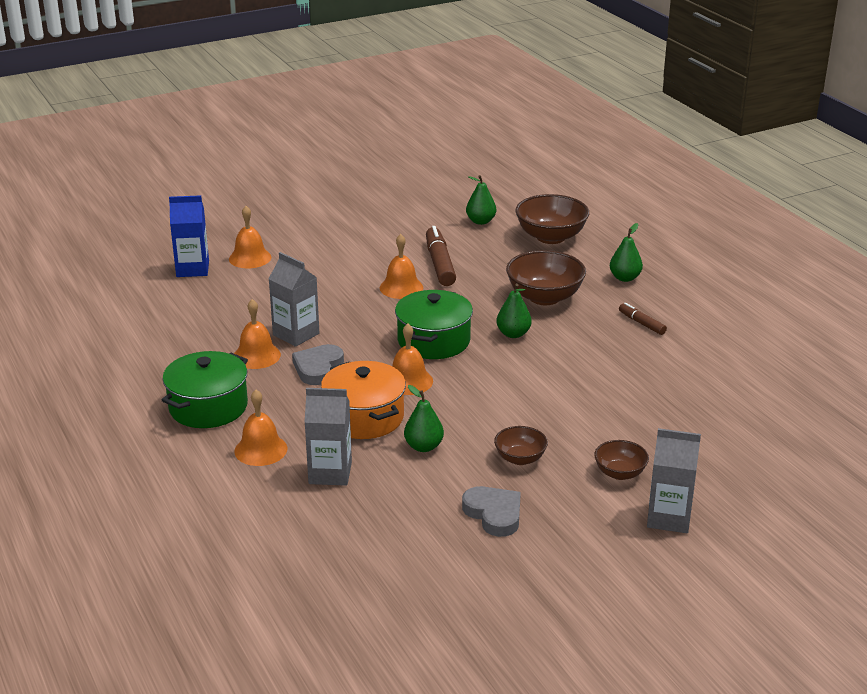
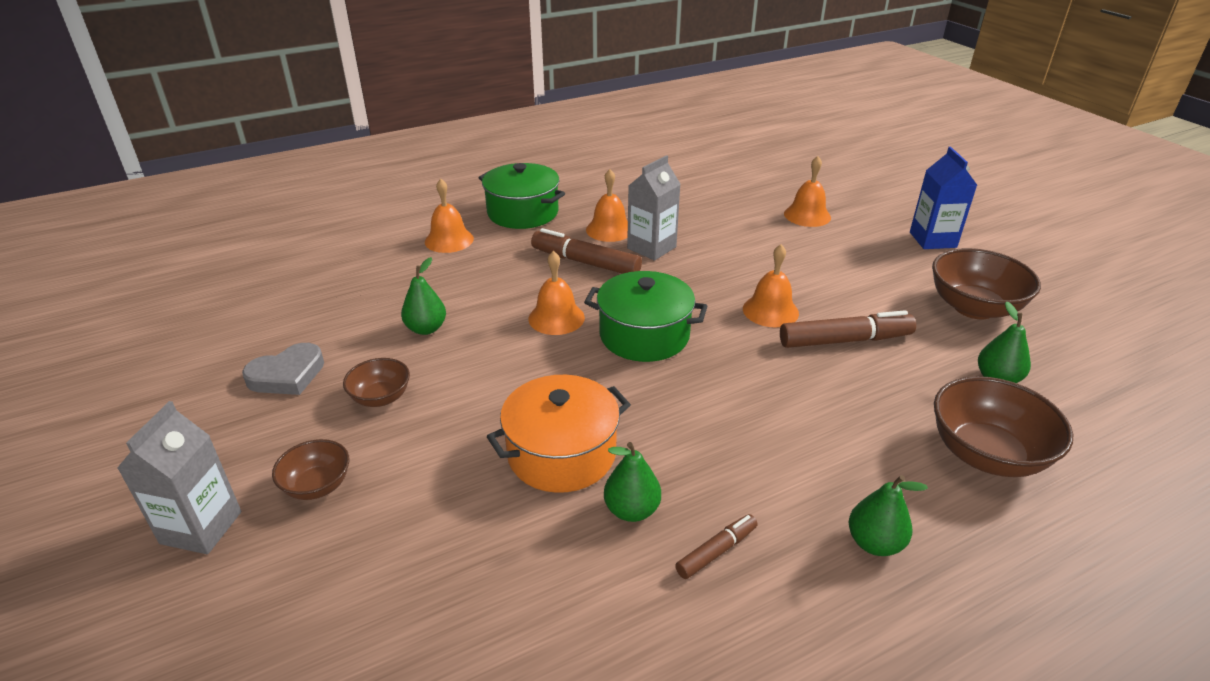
camera: 90 degrees right, 5 degrees up
(192, 269) = (772, 189): blue carton -> blue carton (932, 240)
(318, 368) = (585, 262): grey heart -> brown marker
(330, 473) = (400, 275): grey carton -> none
(364, 417) = (489, 291): orange pot -> orange pot (561, 453)
(513, 334) = (667, 401): green pear -> green pear (632, 510)
(544, 297) = (778, 437): brown bowl -> brown bowl (974, 308)

